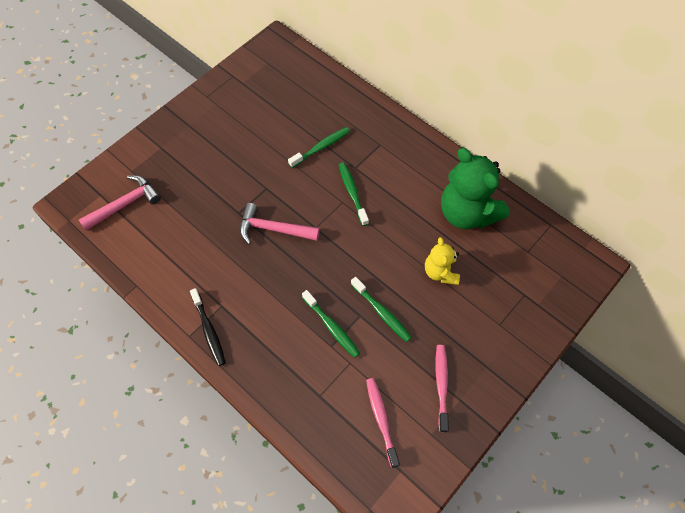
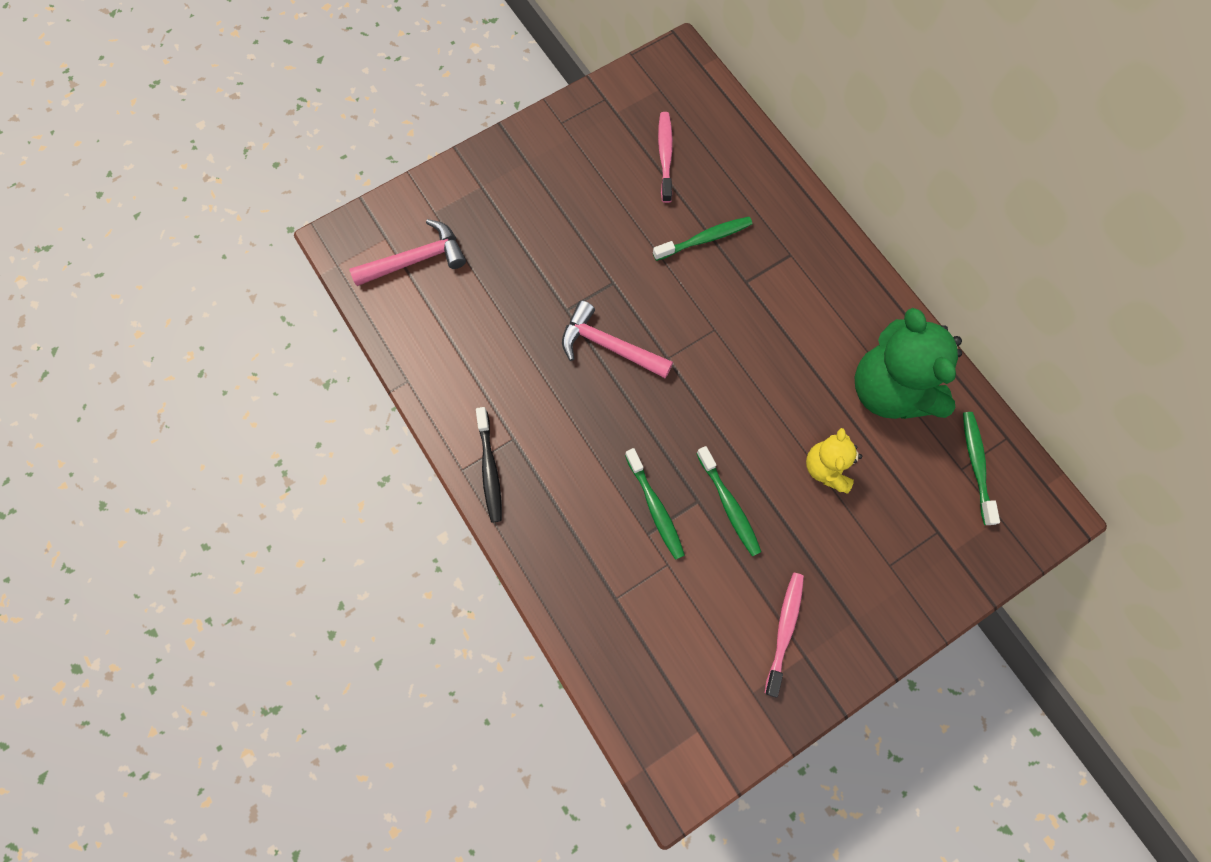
camera: 15 degrees right, 10 degrees up
(352, 193) = (732, 319): green toothbrush -> green toothbrush (976, 465)
(381, 419) = (690, 654): pink toothbrush -> pink toothbrush (665, 156)

